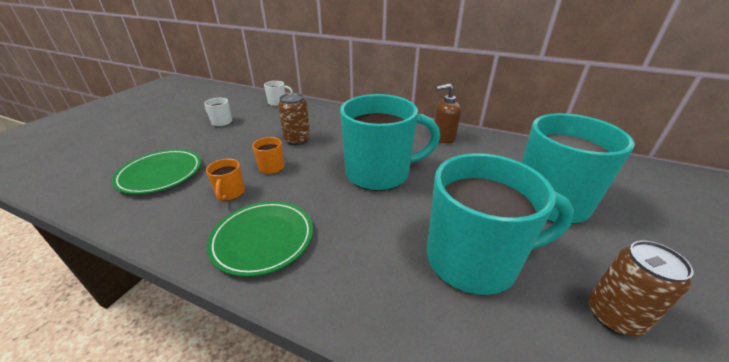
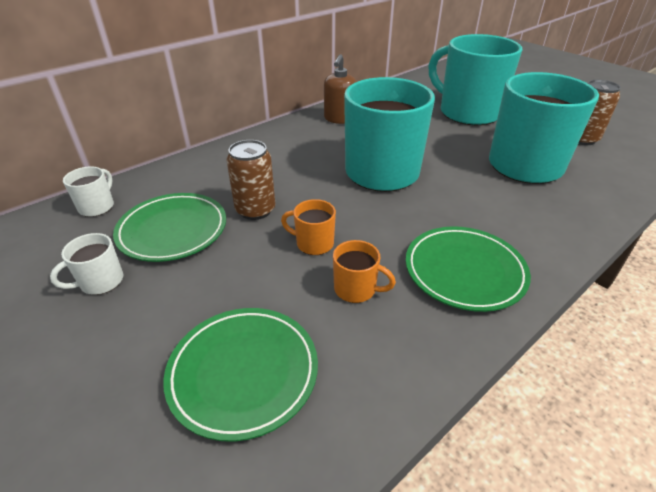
camera: 65 degrees left, 5 degrees up
(266, 124) = (173, 230): none -> green plate

